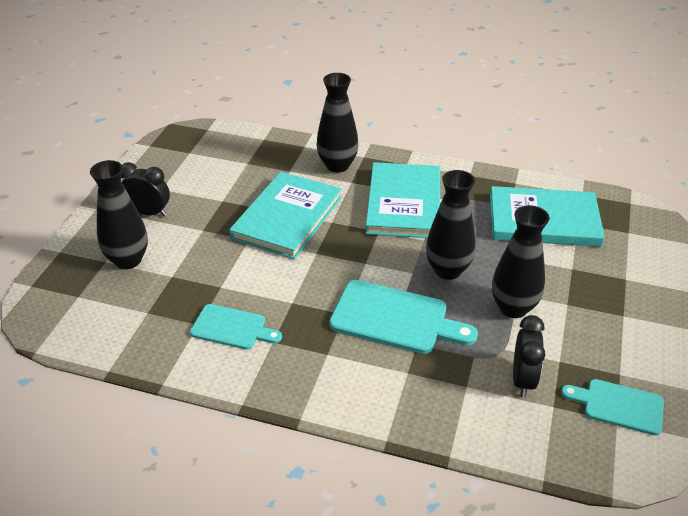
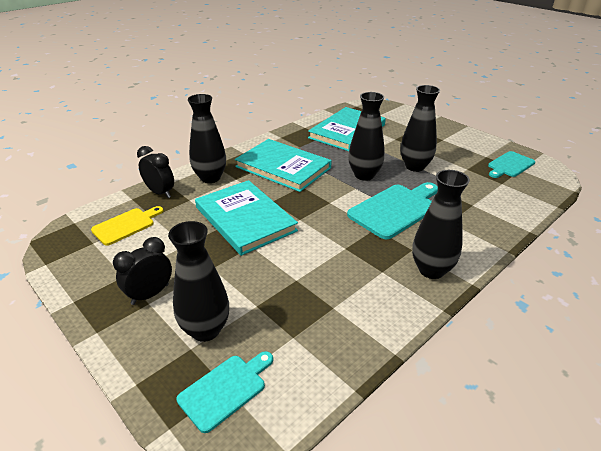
camera: 60 degrees left, 5 degrees down
(224, 156) = (126, 225): none -> yellow cutting board
(232, 328) = (352, 288): turquoise cutting board -> turquoise cutting board (225, 389)
(301, 379) = (431, 270): none -> black vase
(523, 380) = (476, 185): black clock -> black clock (160, 193)

